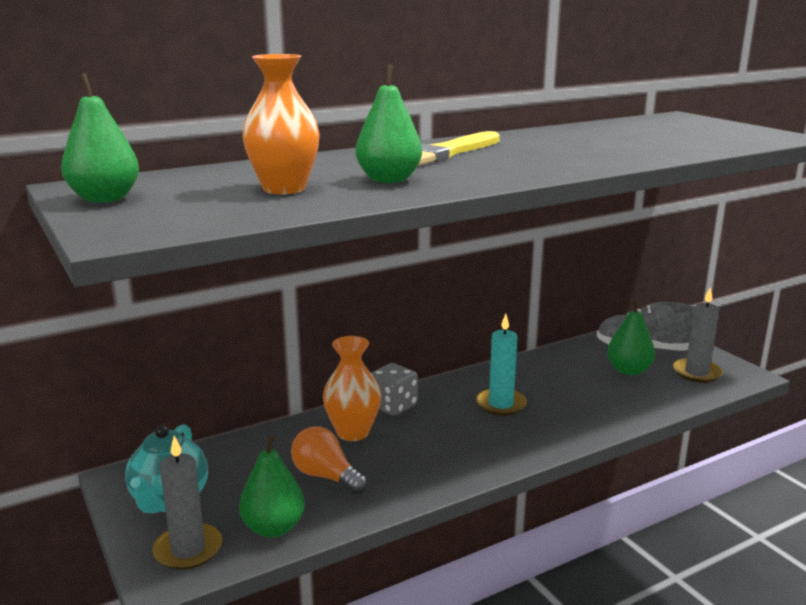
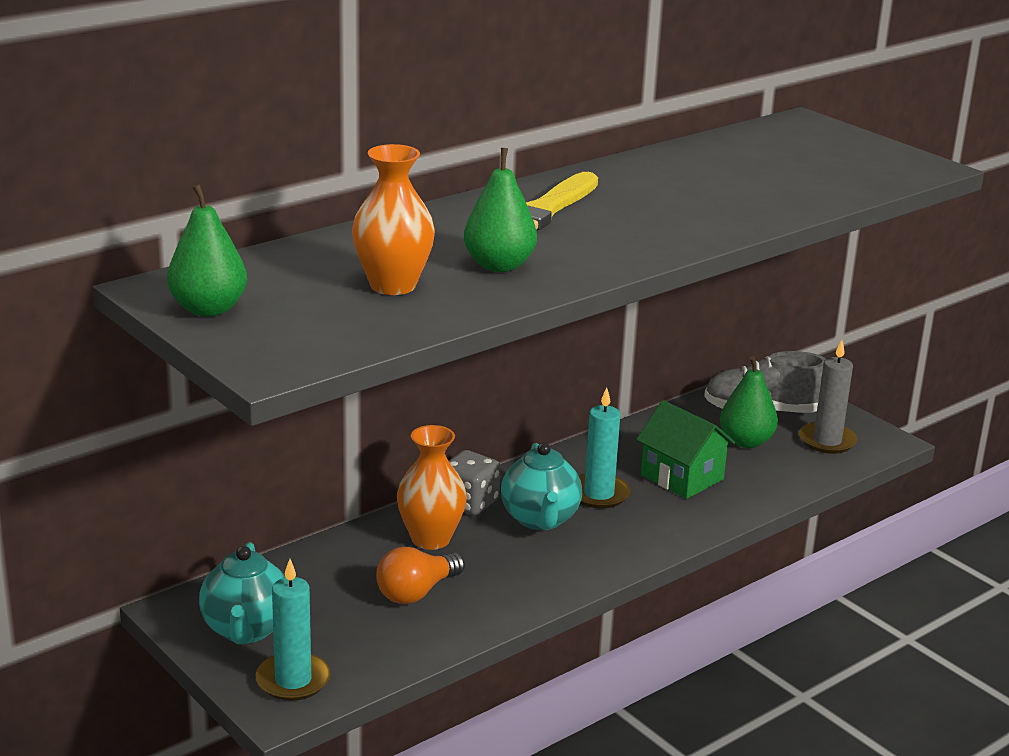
camera: 10 degrees left, 5 degrees up
(188, 549) = (293, 680): grey candle -> turquoise candle
(273, 528) = (378, 652): green pear -> none
(326, 476) = (416, 592): orange light bulb -> orange light bulb turned 75 degrees counterclockwise
(448, 422) = (540, 519): none -> turquoise teapot
(572, 394) = (682, 477): none -> green house

